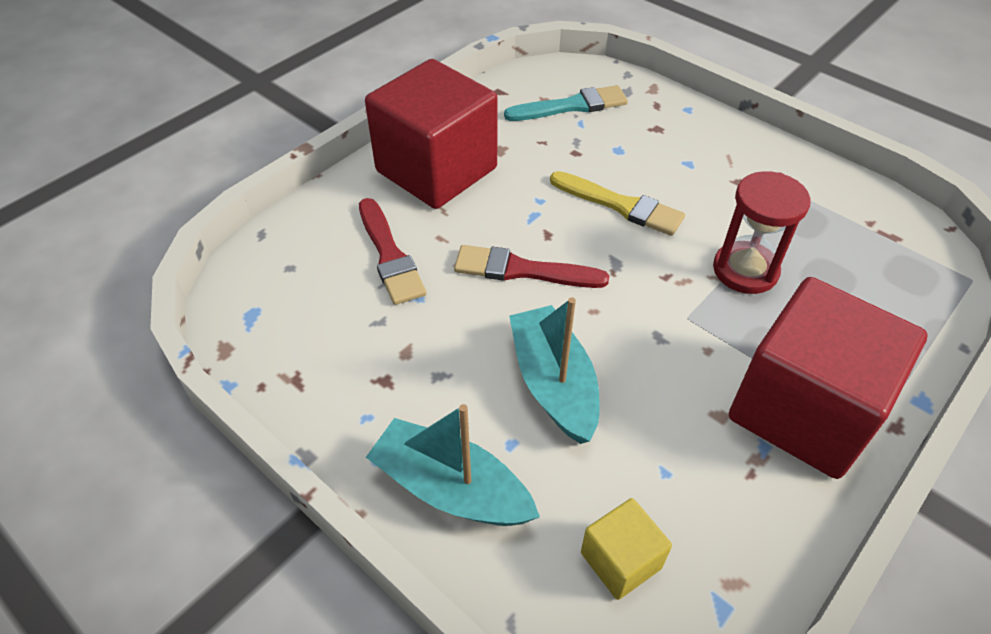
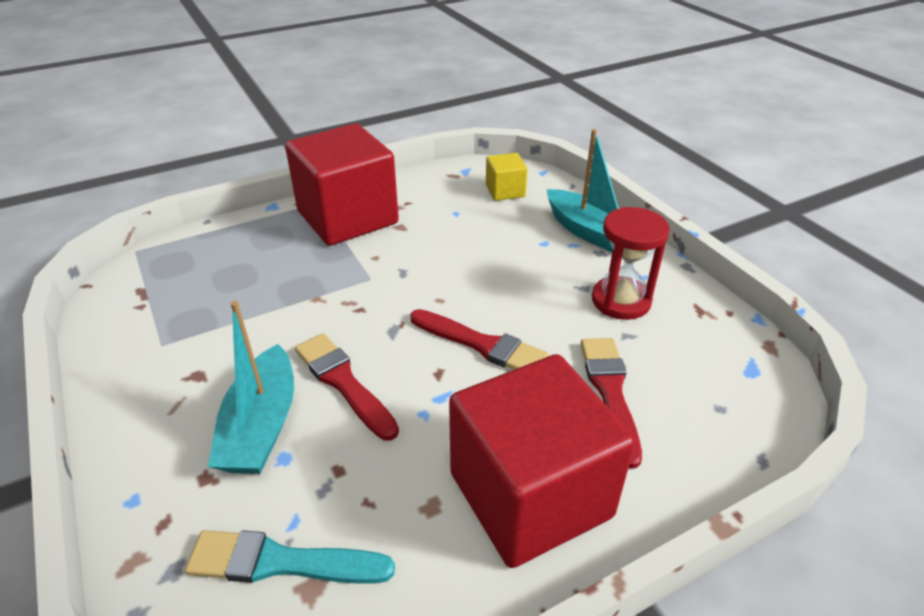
camera: 160 degrees left, 10 degrees down
(553, 383) = (499, 264): turquoise boat -> turquoise boat (261, 426)
(620, 205) = (343, 382): yellow brush -> red brush
(745, 270) = (291, 297): red hourglass -> red hourglass (621, 301)

